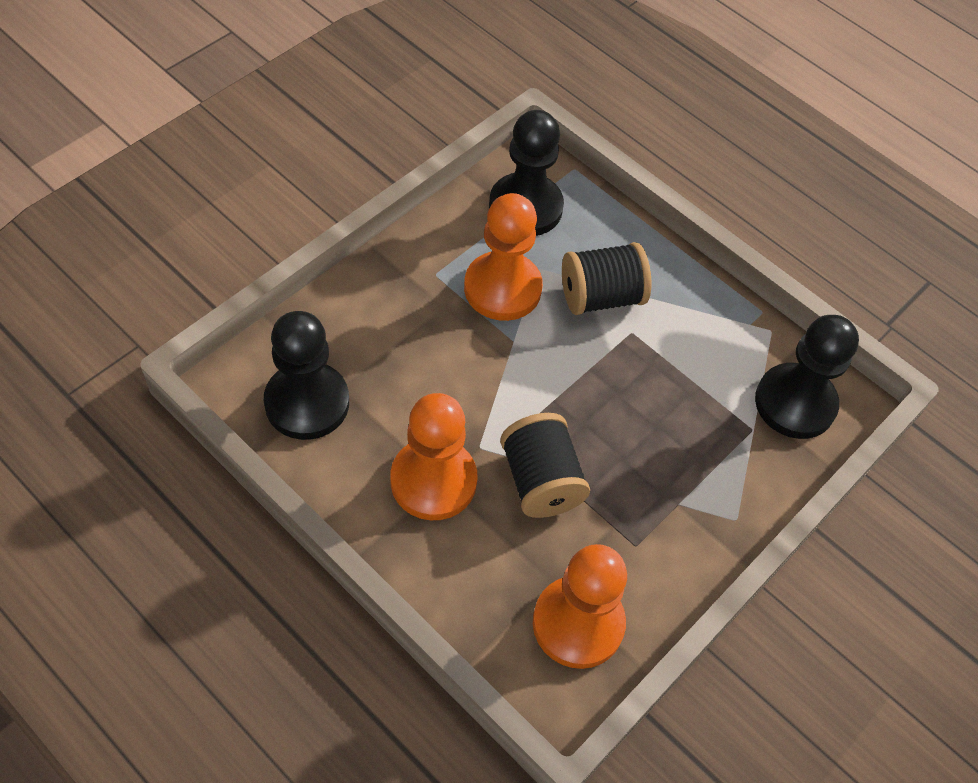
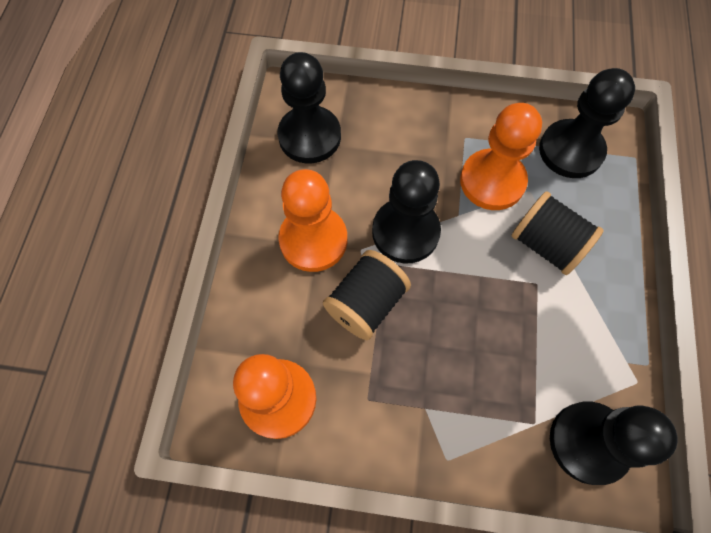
camera: 60 degrees right, 10 degrees up
(494, 396) = (405, 232): none -> black pawn

